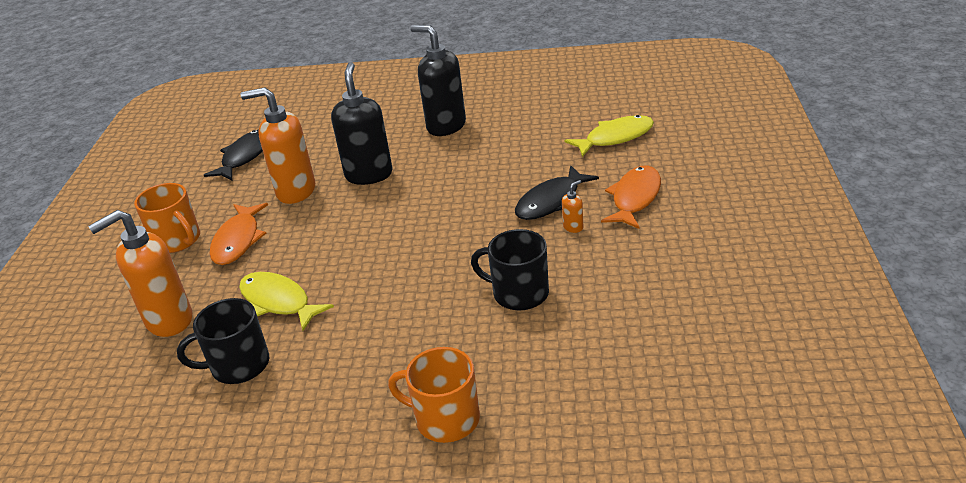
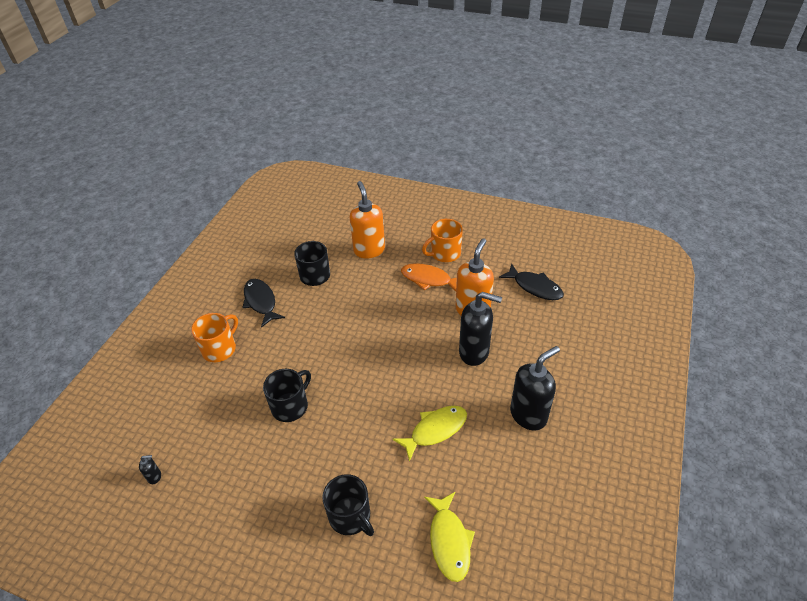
camera: 105 degrees right, 10 degrees up
(278, 302) = (356, 293): yellow fish -> yellow fish (435, 430)
(551, 201) = (378, 456): black fish -> black fish (261, 302)
(573, 227) = (338, 460): orange soap dispenser -> none
(634, 198) = (350, 516): orange fish -> black mug
(707, 381) = (155, 477): none -> black soap dispenser

